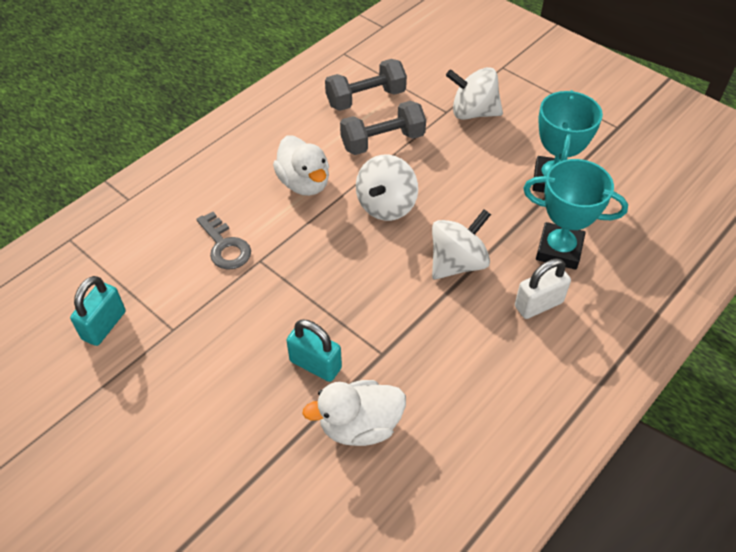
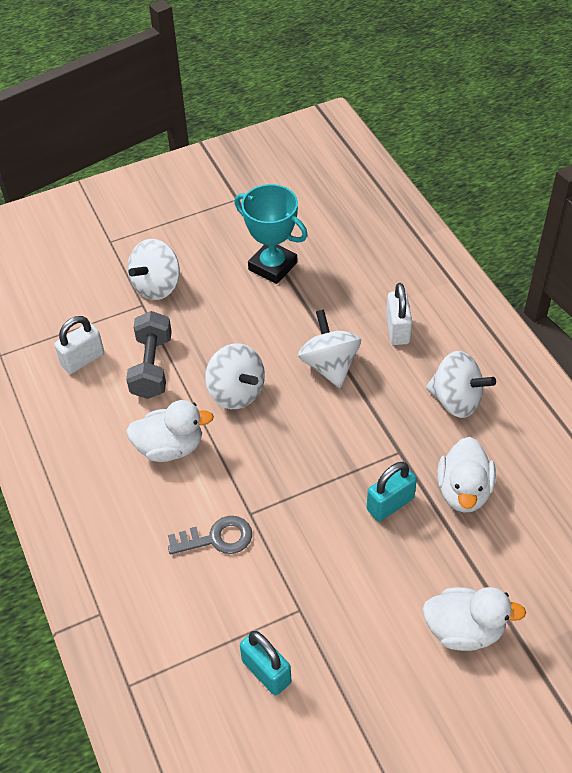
camera: 65 degrees left, 0 degrees up
(192, 474) = (464, 630): none -> white duck
(366, 98) = (83, 360): grey dumbbell -> white padlock
(475, 385) = (456, 400): none -> white spinning top
(559, 250) = (349, 294): turquoise trophy -> none

